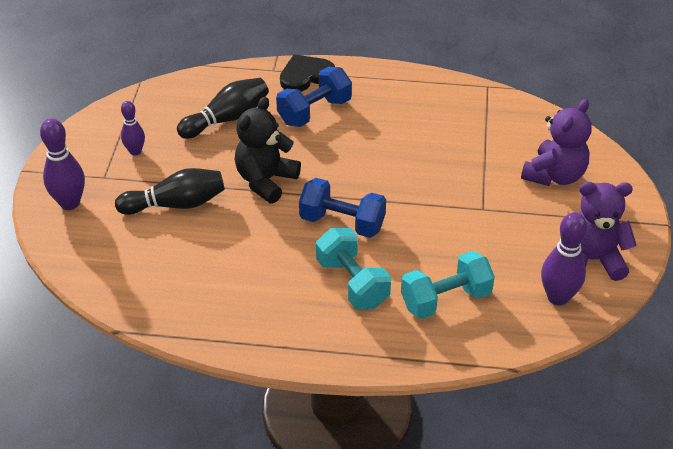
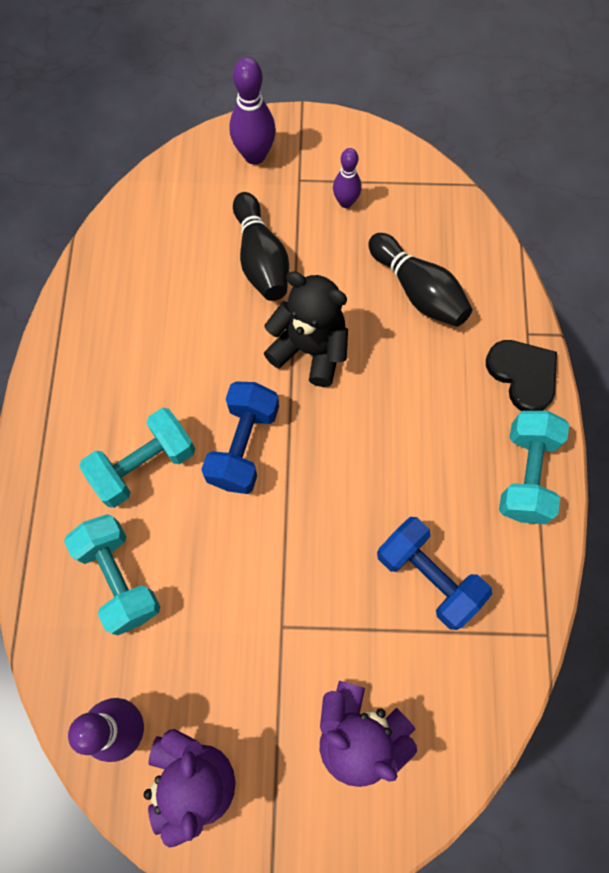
camera: 85 degrees right, 25 degrees up
(314, 111) = (449, 394): blue dumbbell -> blue dumbbell (428, 577)
(379, 83) = (526, 475): none -> turquoise dumbbell

